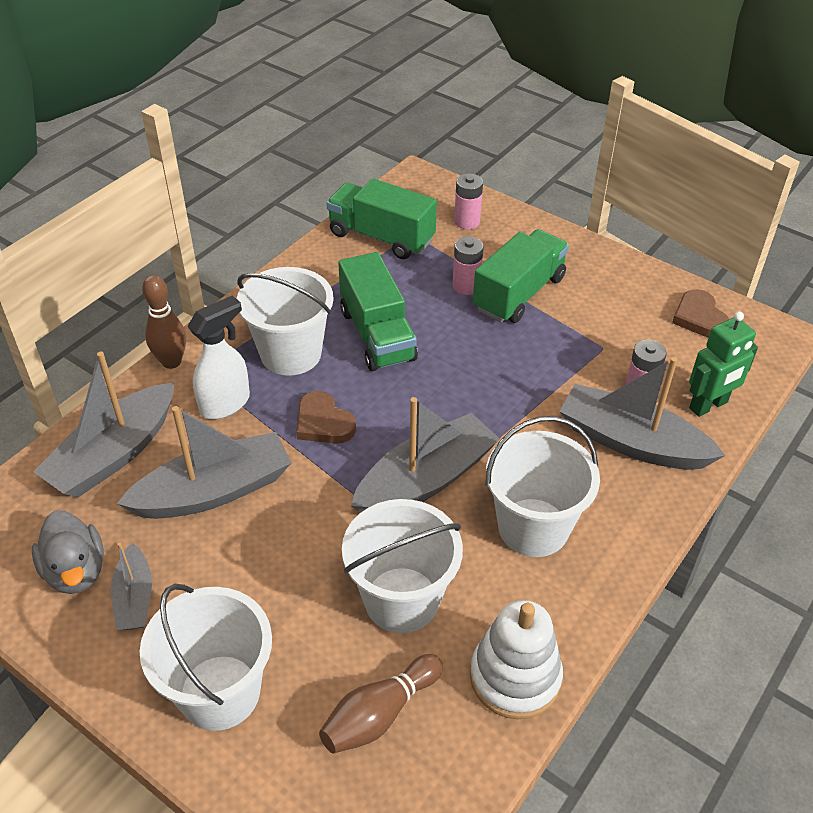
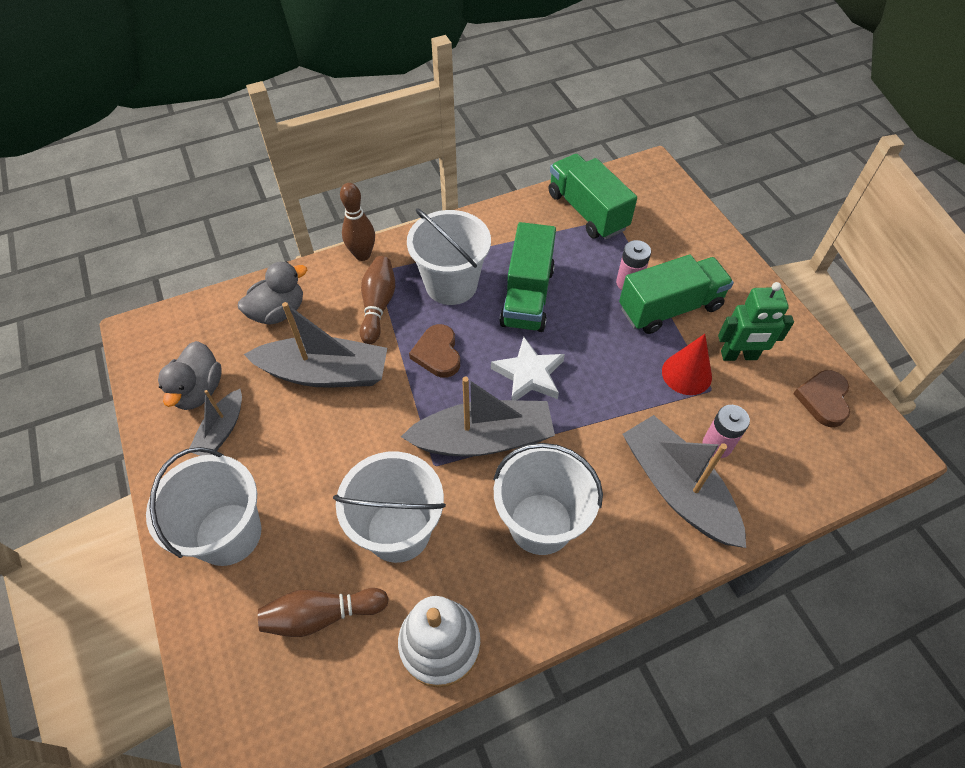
camera: 30 degrees right, 10 degrees up
(114, 454) = (278, 312): grey boat -> grey duck
(225, 403) = (378, 306): white spray bottle -> brown bowling pin
(429, 403) = (529, 374): none -> white star
(467, 221) = (668, 224): pink battery -> none
(573, 343) = (686, 374): none -> red cone
(708, 405) = (773, 488): green robot -> green robot (739, 356)

